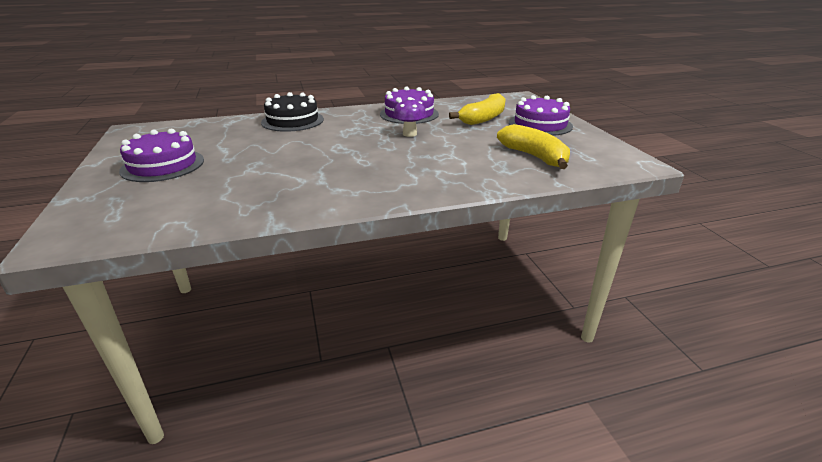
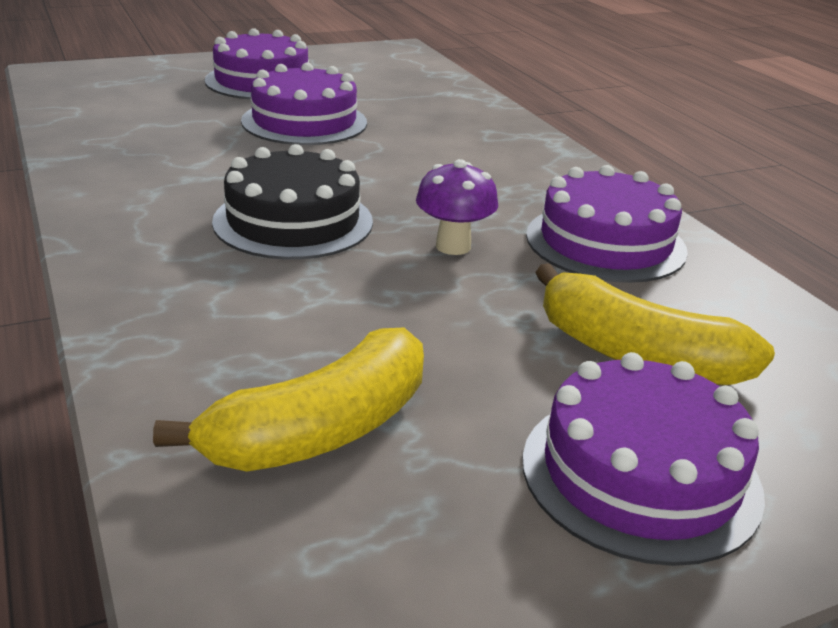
camera: 80 degrees right, 0 degrees up
(250, 155) = (304, 122): none -> purple cake
(292, 121) = (488, 133): black cake -> black cake (293, 221)

